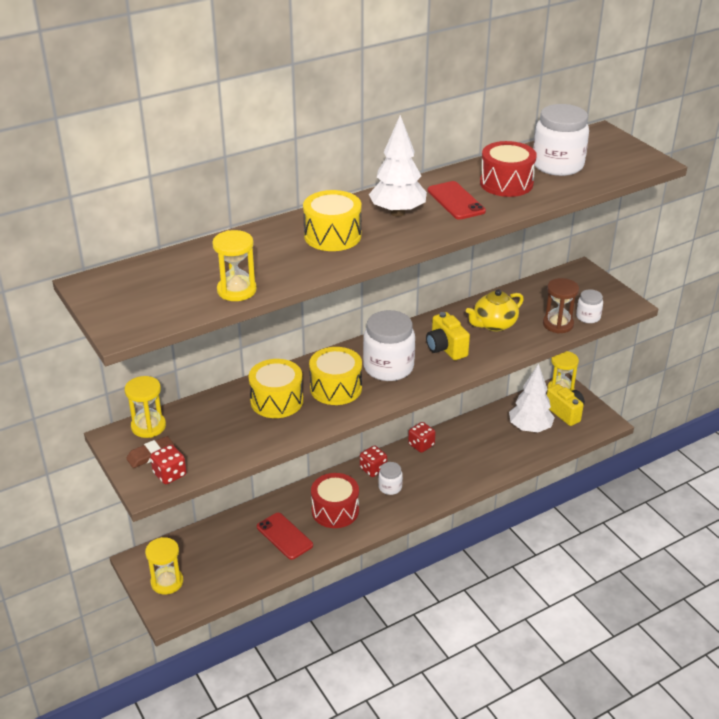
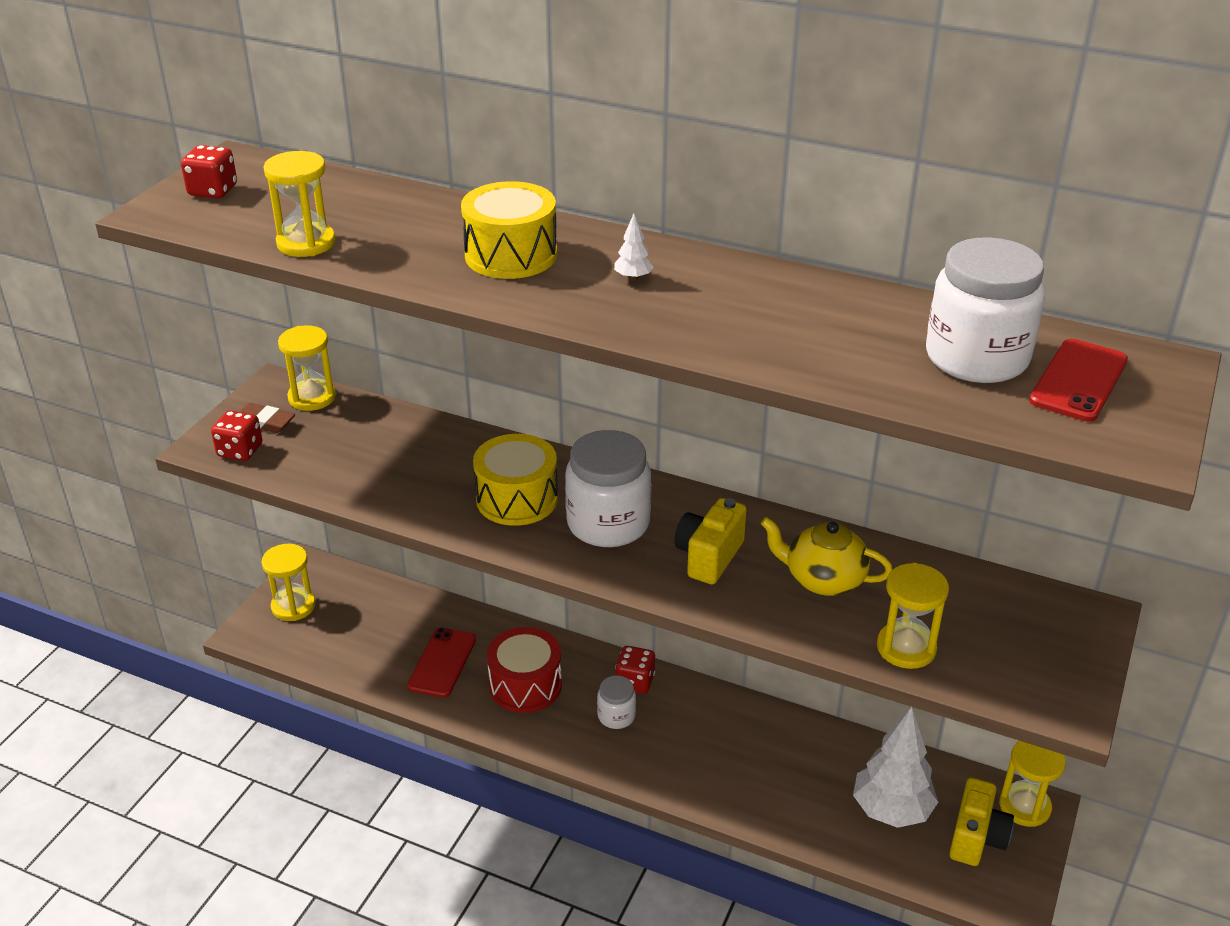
camera: 55 degrees right, 0 degrees up
(276, 401) = (445, 464): yellow drum -> none
(397, 213) = (633, 278): white tree -> white tree, size x0.40
(421, 445) = (729, 706): red dice -> red dice (213, 191)
(456, 201) = (729, 310): red phone -> red phone (1078, 381)
(506, 183) = (844, 332): red drum -> none
(558, 324) = (906, 648): brown hourglass -> yellow hourglass
(588, 317) = (969, 675): white jar -> none

